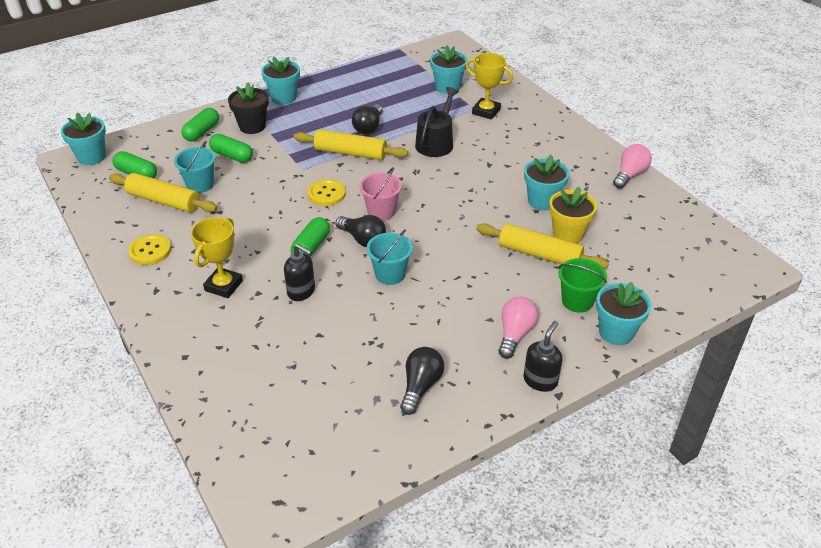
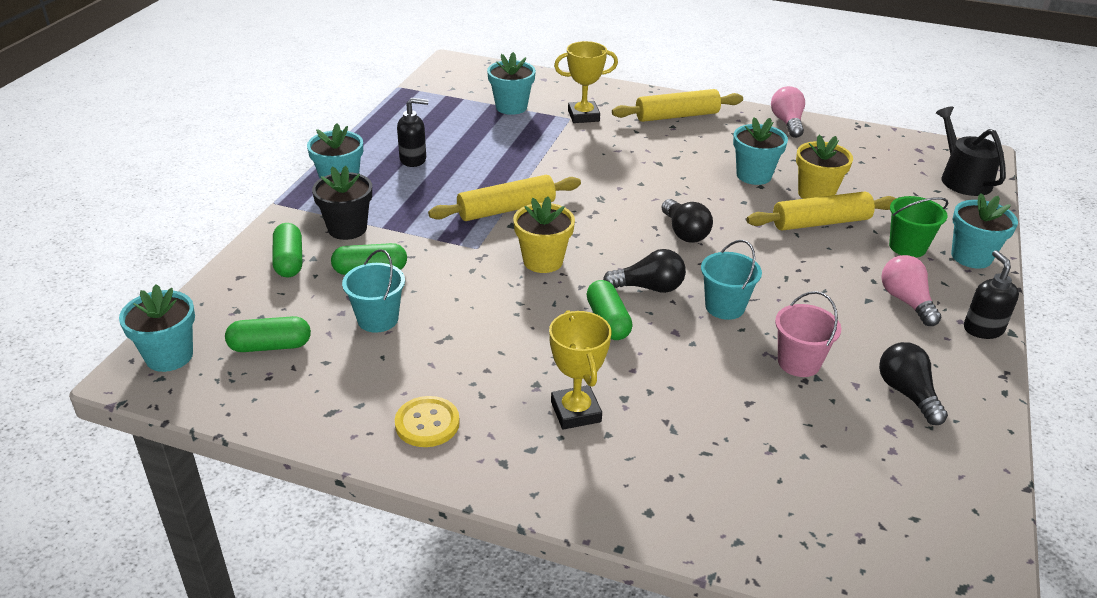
camera: 40 degrees left, 5 degrees down
(164, 201) = (358, 359): yellow rolling pin -> yellow rolling pin (677, 116)
(301, 292) = (667, 371): black soap dispenser -> black soap dispenser (413, 159)
(326, 194) = (543, 261): yellow button -> yellow flower pot
(368, 127) = (487, 176): black light bulb -> black light bulb (684, 232)
(381, 211) = (625, 252): pink bucket -> pink bucket (799, 362)
(436, 142) = (579, 163): black watering can -> black watering can (962, 178)

